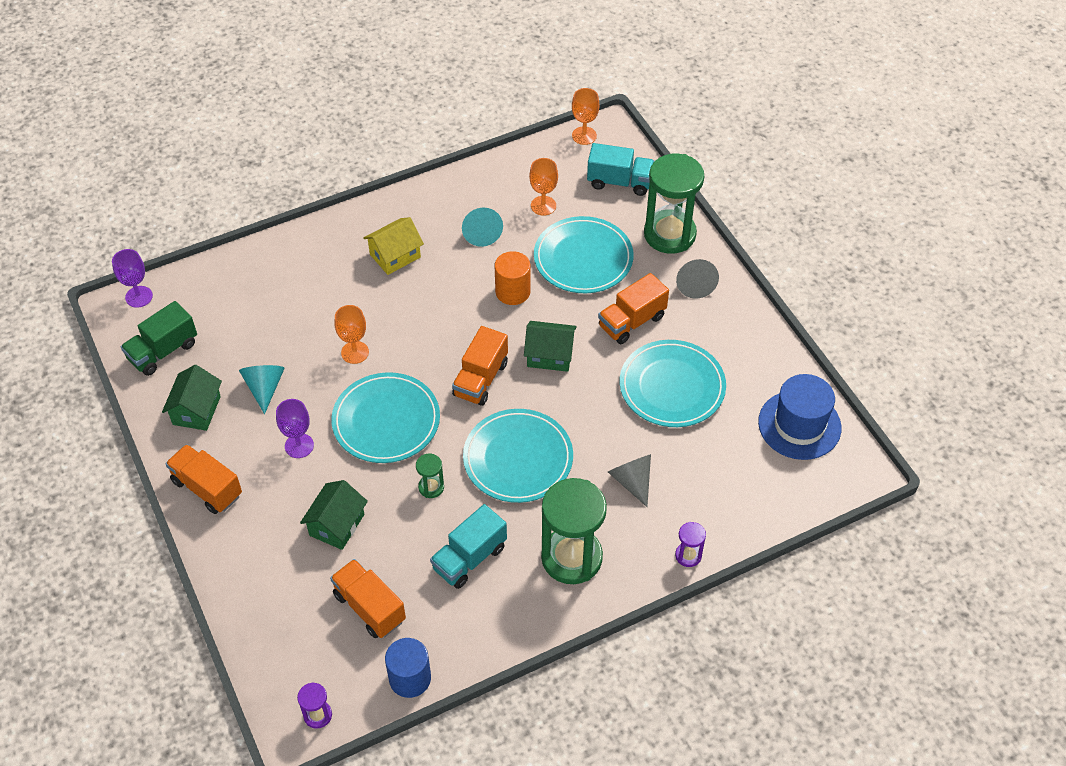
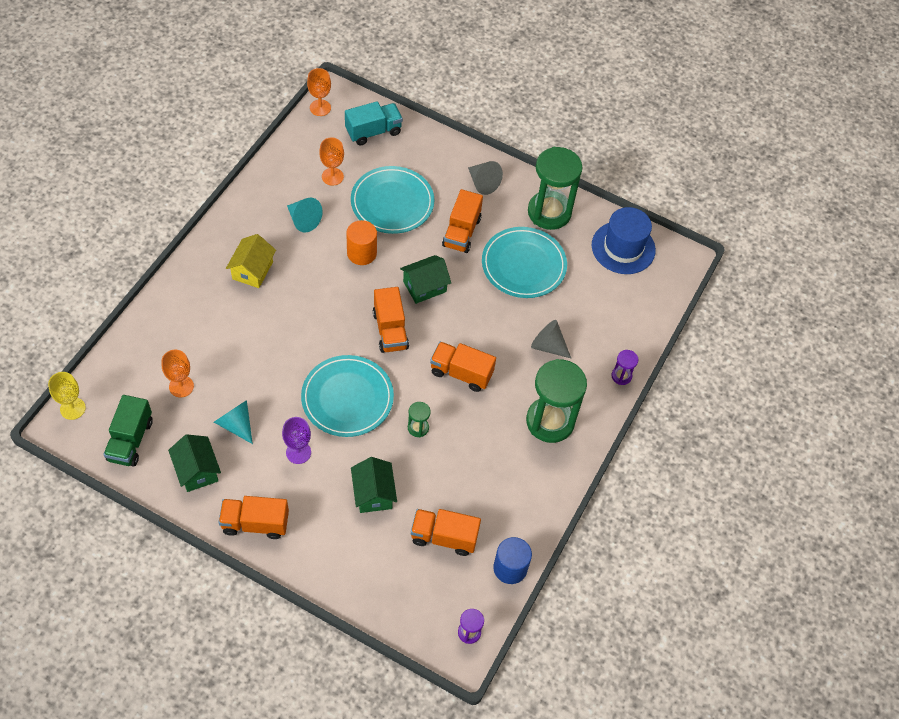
camera: 40 degrees left, 5 degrees up
(139, 297) = (72, 408): purple goblet -> yellow goblet
(355, 352) = (282, 360): orange goblet -> orange goblet (181, 386)
(469, 558) = (484, 462): turquoise truck -> none
(518, 458) = (461, 373): turquoise plate -> orange truck
(669, 234) = (438, 154): green hourglass -> green hourglass (549, 212)

